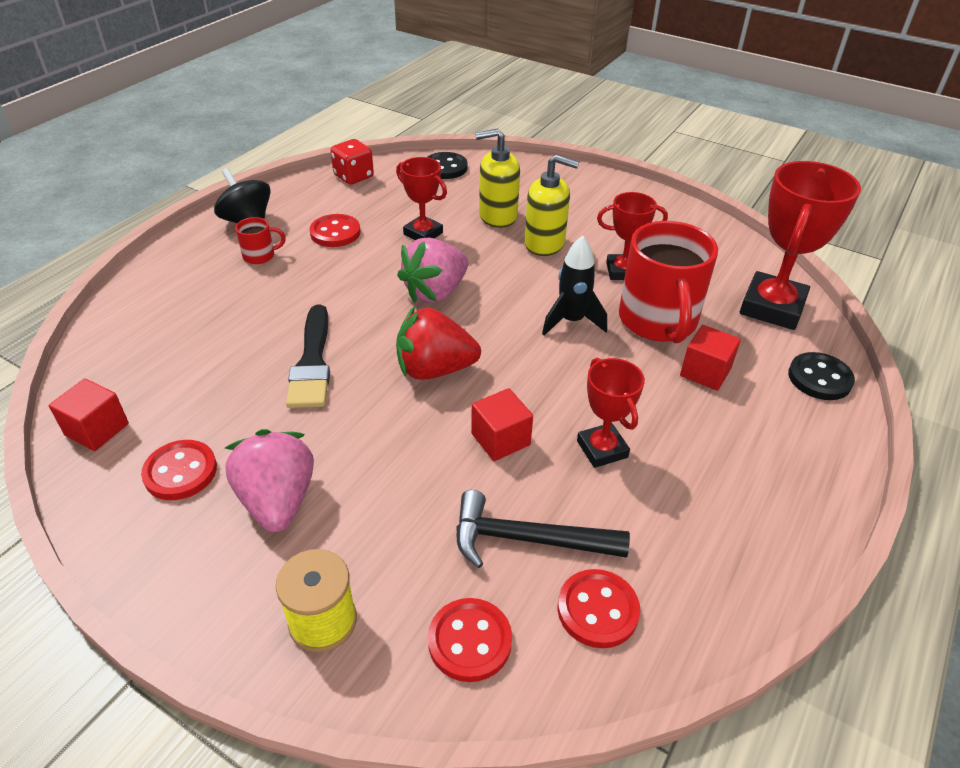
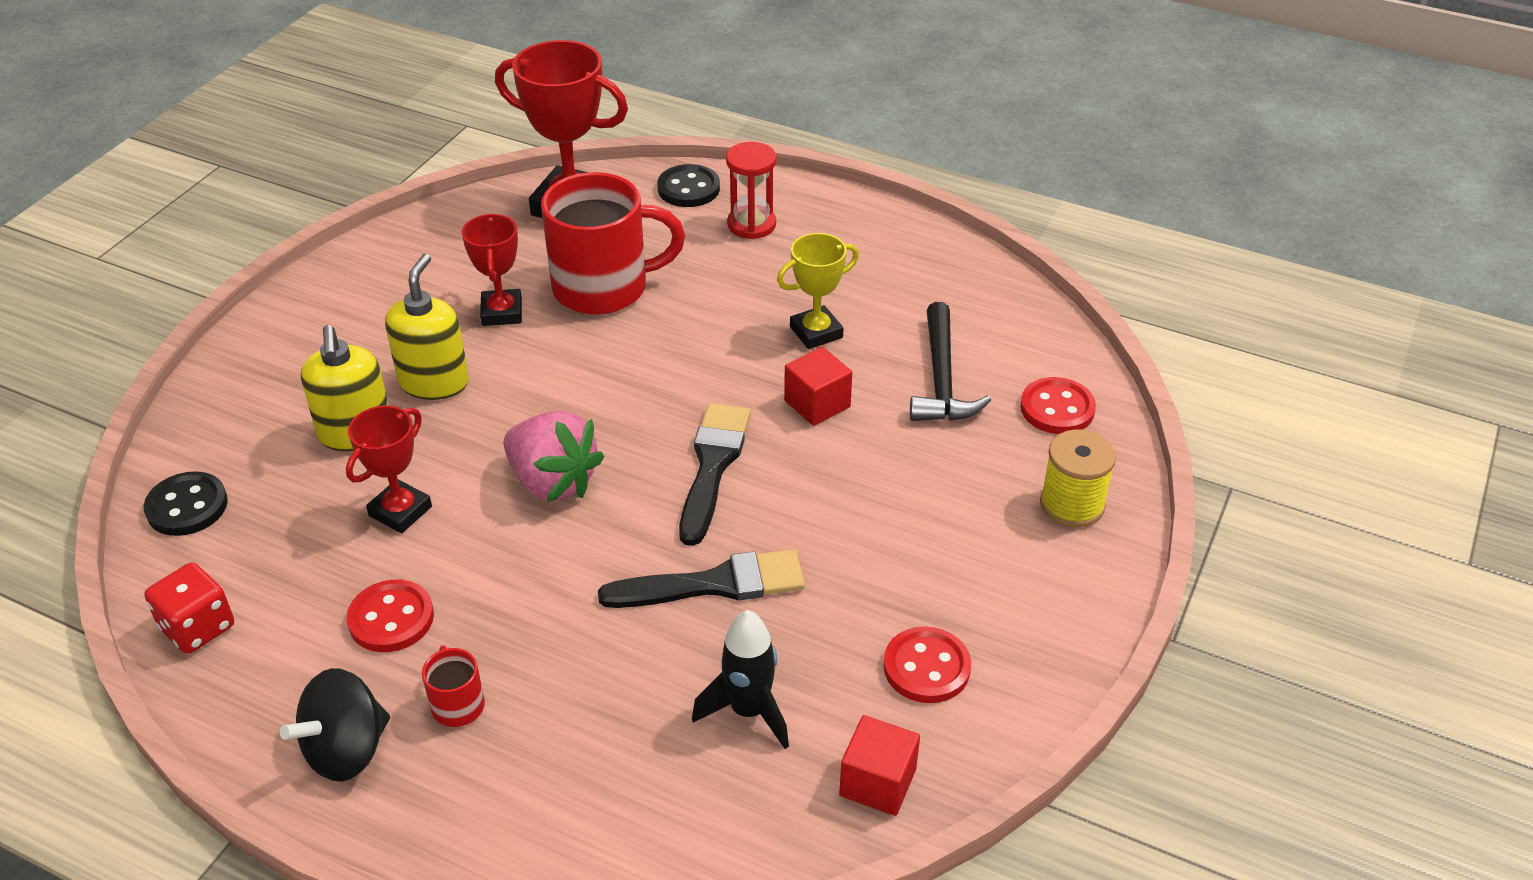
camera: 95 degrees left, 0 degrees up
(278, 501) = (945, 568): pink strawberry -> none
(434, 369) = (712, 466): red strawberry -> black brush
(571, 321) = (608, 355): black rocket -> black rocket (748, 711)
(597, 610) = (1002, 336): red button -> none
(602, 449) = (816, 332): red trophy -> yellow trophy
(705, 372) = (689, 259): red cube -> none
(770, 418) = (751, 224): none -> red hourglass

